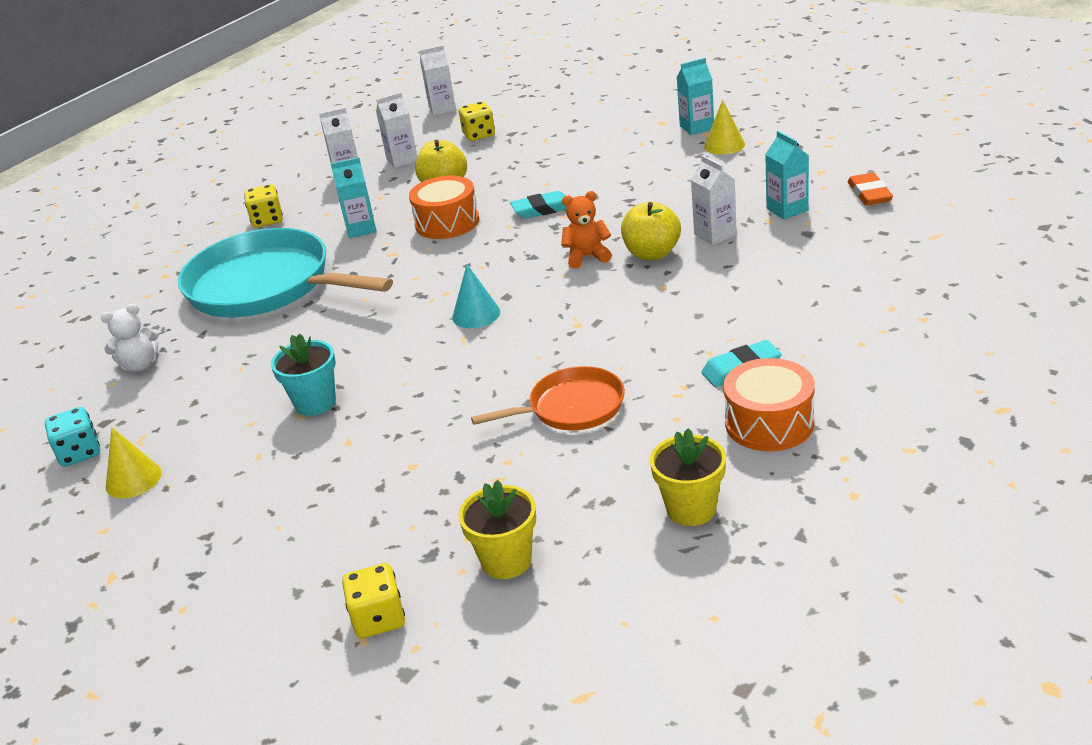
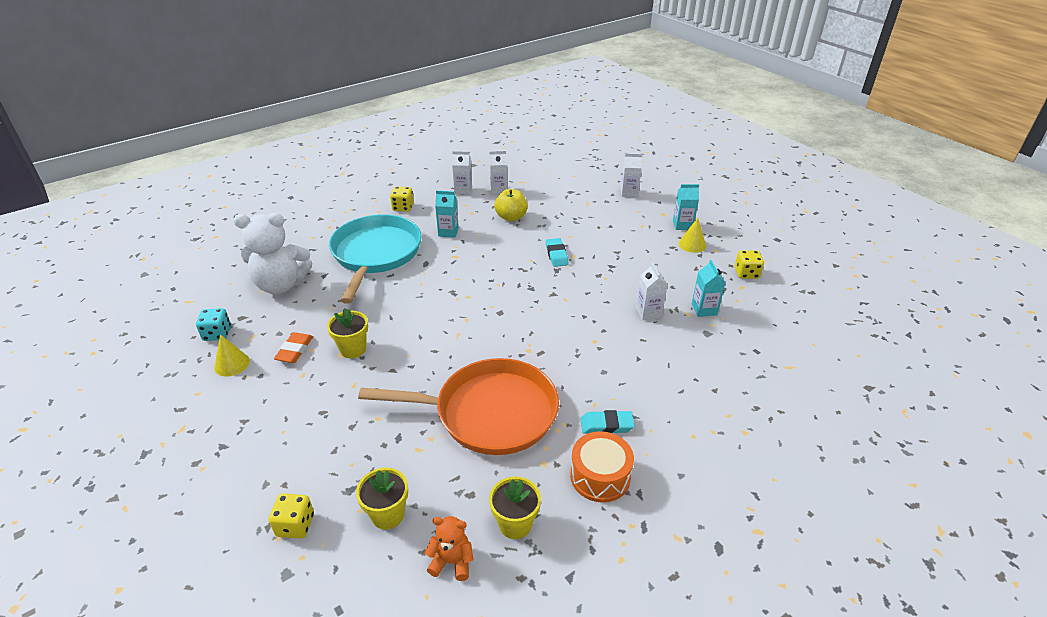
camera: 15 degrees right, 5 degrees up
(140, 365) = (281, 285): white teddy bear -> white teddy bear, size x2.05
(266, 286) = (375, 254): turquoise pan -> turquoise pan turned 45 degrees clockwise
(315, 403) = (353, 349): turquoise flower pot -> yellow flower pot
(442, 109) = (541, 160): white carton -> white carton (629, 193)
(447, 223) = (497, 245): orange drum -> none
(476, 314) = (475, 319): turquoise cone -> none
(479, 135) = (551, 186): yellow dice -> yellow dice (746, 273)
(542, 209) = (556, 255): turquoise eraser -> turquoise eraser turned 75 degrees clockwise
(572, 407) = (490, 413): orange pan -> orange pan, size x1.92
(587, 257) = (562, 300): orange teddy bear -> orange teddy bear (452, 561)
(652, 253) = (602, 313): yellow apple -> none
(869, 194) = (764, 316): orange eraser -> orange eraser (294, 350)

